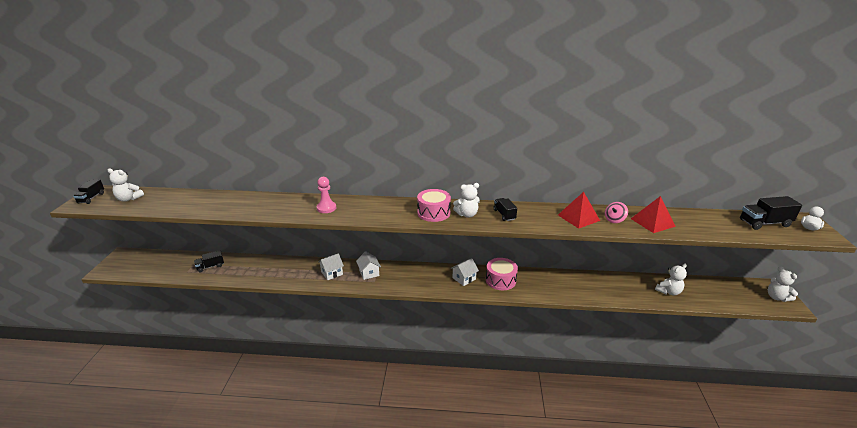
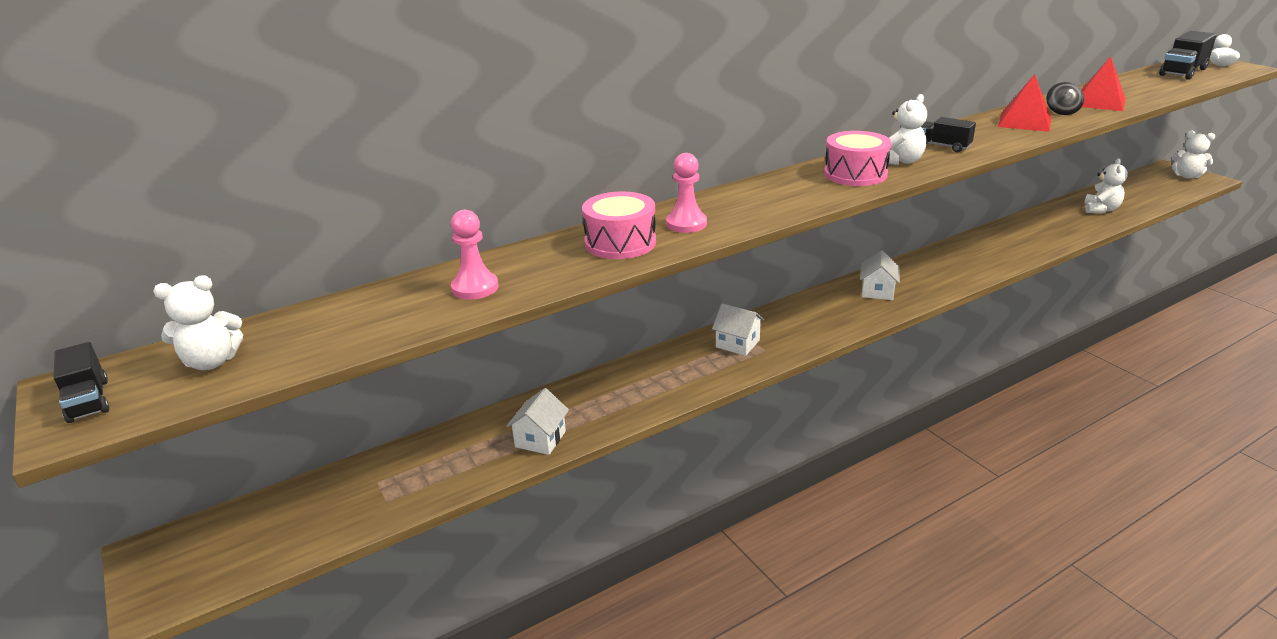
camera: 35 degrees left, 0 degrees up
(210, 266) = (426, 468): black truck -> none
(222, 204) = (475, 288): none -> pink pawn
(332, 273) = (680, 370): white house -> white house (540, 439)
(500, 280) = (923, 273): pink drum -> pink drum (620, 243)
(614, 220) = (1062, 112): pink spinning top -> black spinning top

